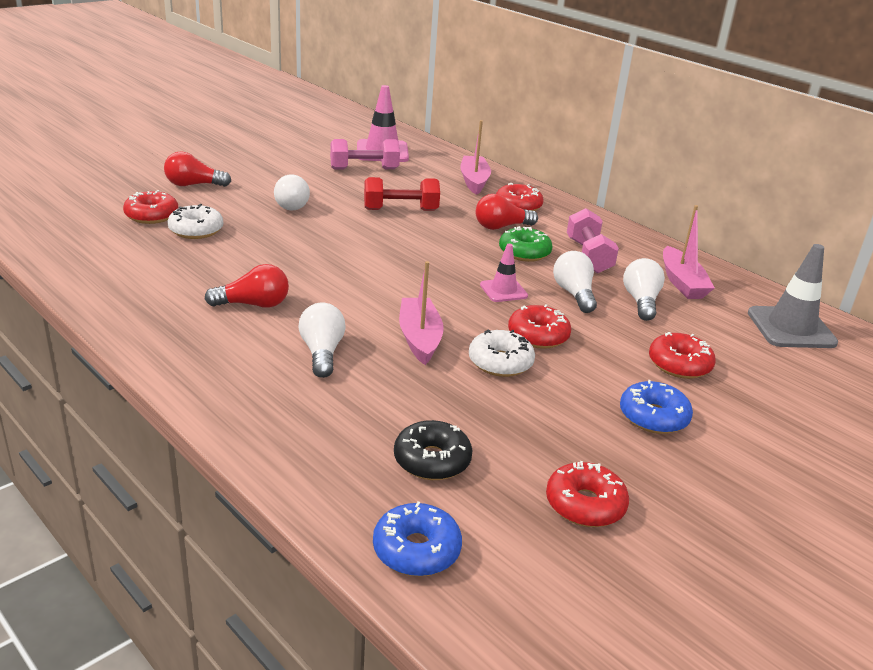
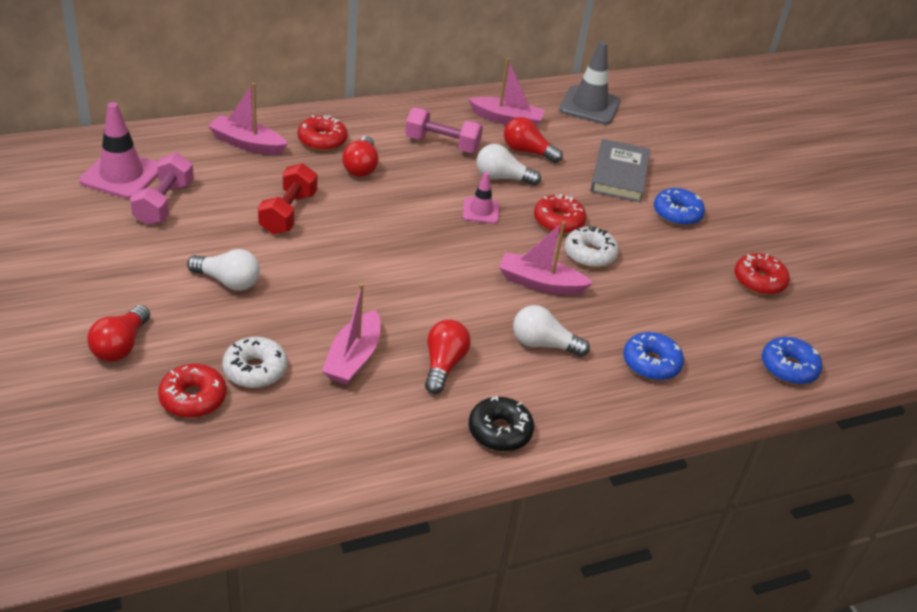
camera: 70 degrees left, 10 degrees up
(235, 264) = (353, 358): none -> pink boat
(341, 427) = (651, 363): none -> blue donut
(432, 460) = (701, 330): black donut -> black donut (499, 431)
(524, 252) = (418, 174): green donut -> none
(641, 301) = (527, 151): white light bulb -> red light bulb
(679, 365) = (619, 174): red donut -> grey book

